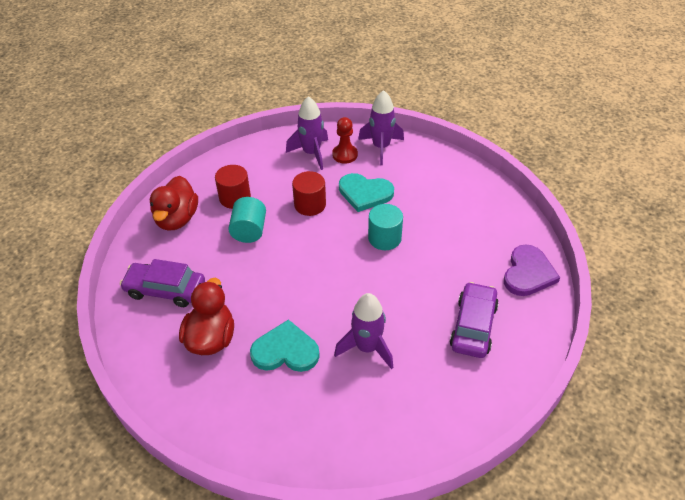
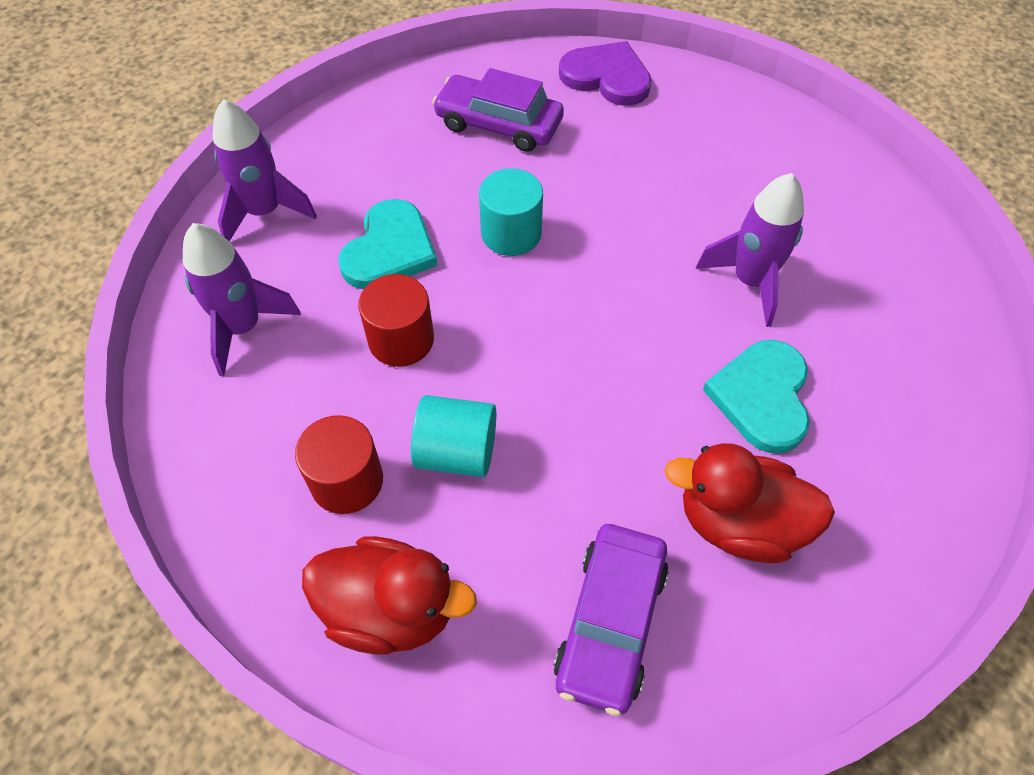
camera: 85 degrees left, 10 degrees up
(345, 155) = (267, 271): red pawn -> none
(473, 326) = (705, 151): purple car -> purple car (499, 124)

